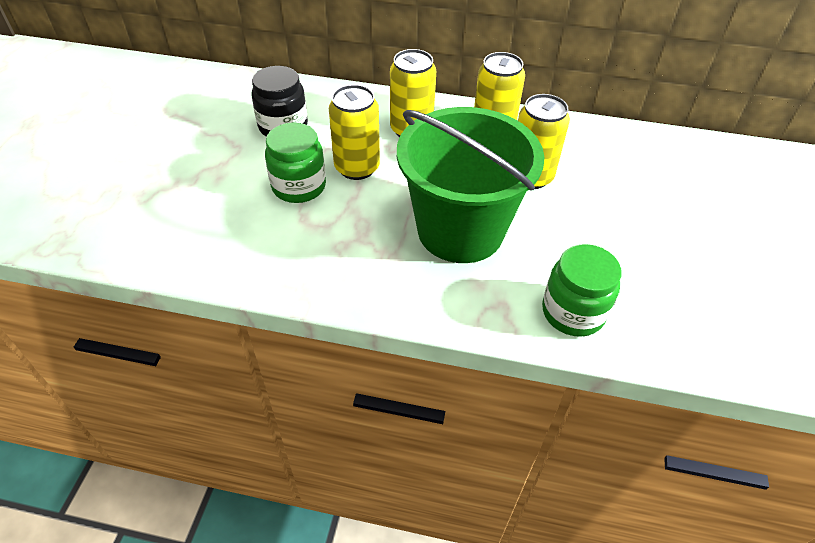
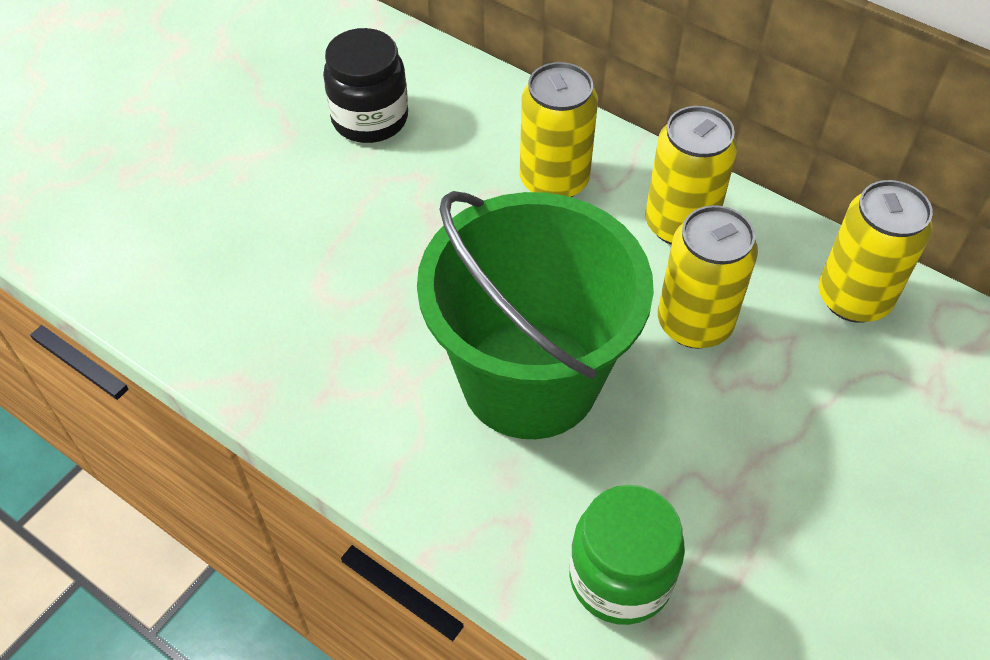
camera: 25 degrees right, 5 degrees up
(299, 186) = (339, 227): green jar -> none
(357, 168) = (437, 222): yellow can -> yellow can (853, 298)

